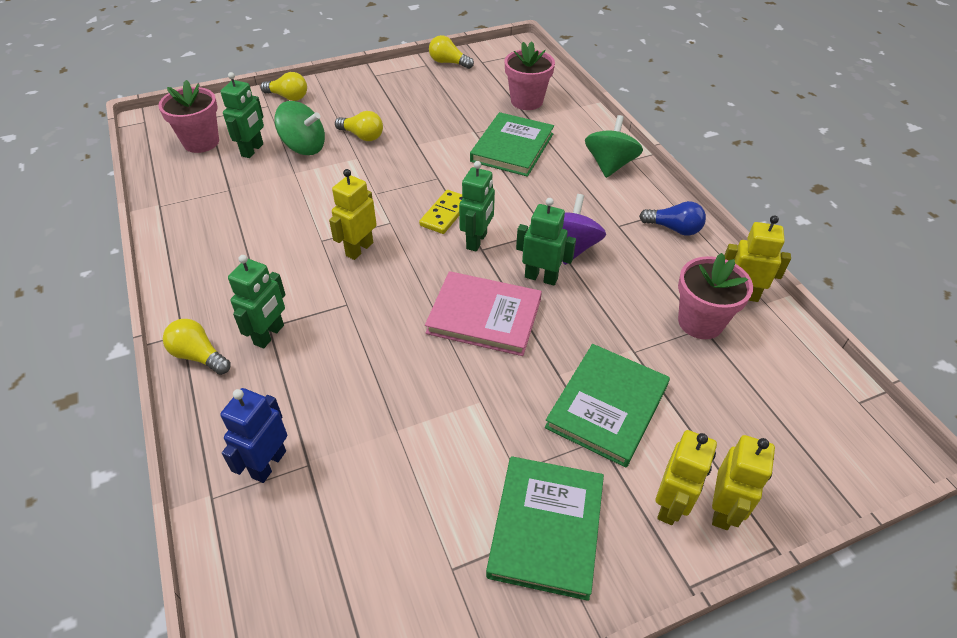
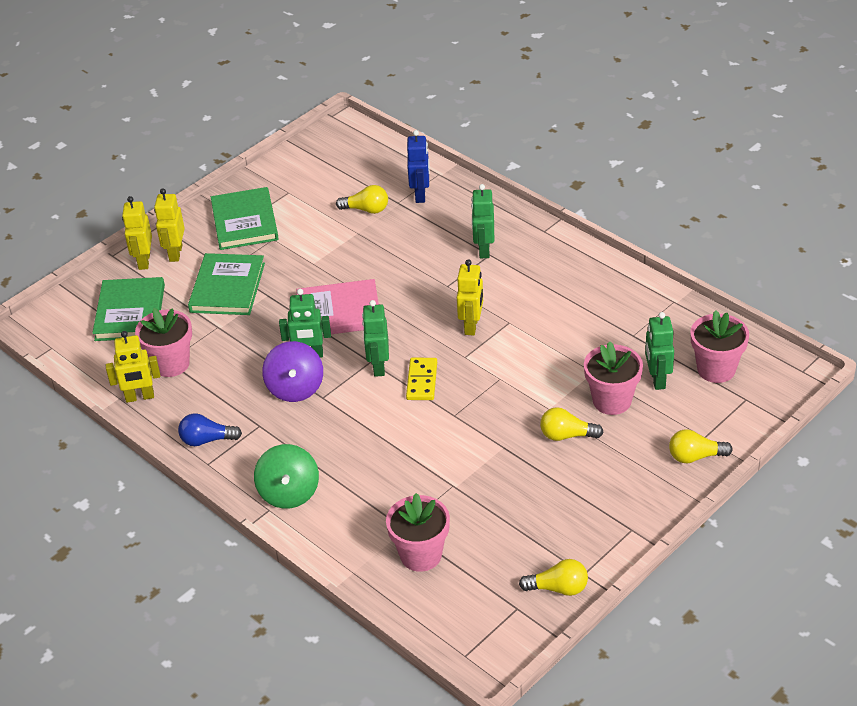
camera: 160 degrees right, 5 degrees down
(199, 356) = (518, 224): yellow light bulb -> yellow light bulb (366, 209)
(304, 147) = (612, 401): green spinning top -> pink flower pot
(512, 147) = (401, 478): green book -> green book (130, 312)

